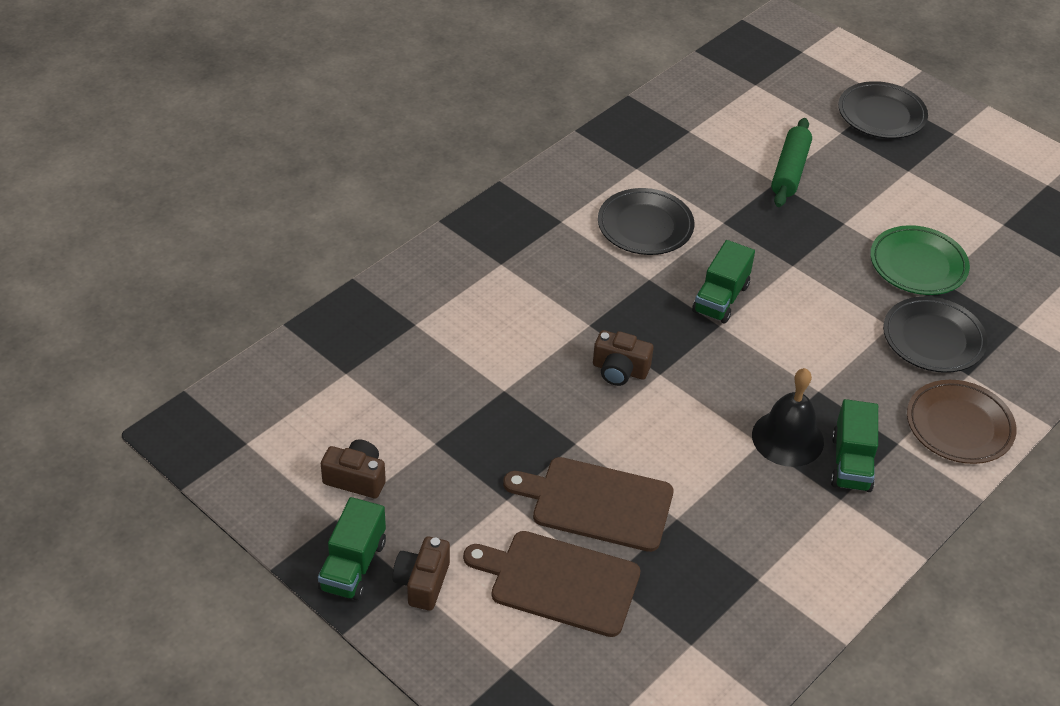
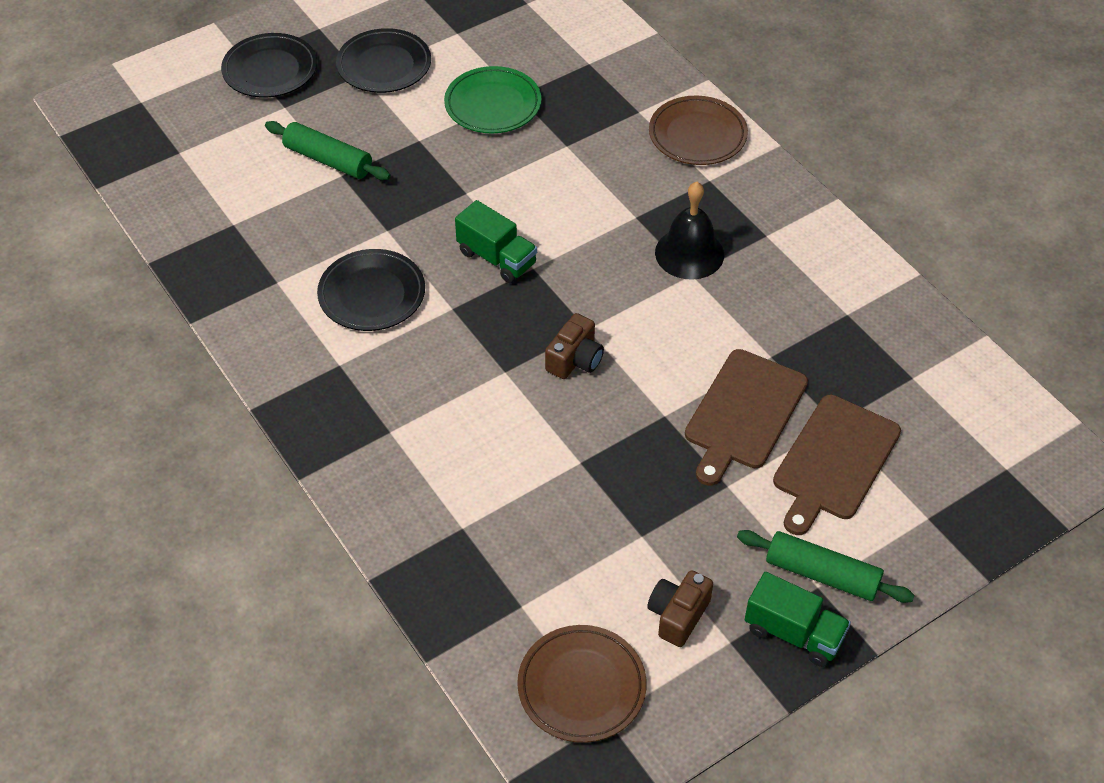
camera: 75 degrees left, 5 degrees up
(274, 422) = (581, 687): none -> brown plate
(422, 582) = (822, 574): brown camera -> green rolling pin
(851, 463) = (726, 217): green truck -> none
(933, 339) = (590, 122): black plate -> black plate (384, 65)

